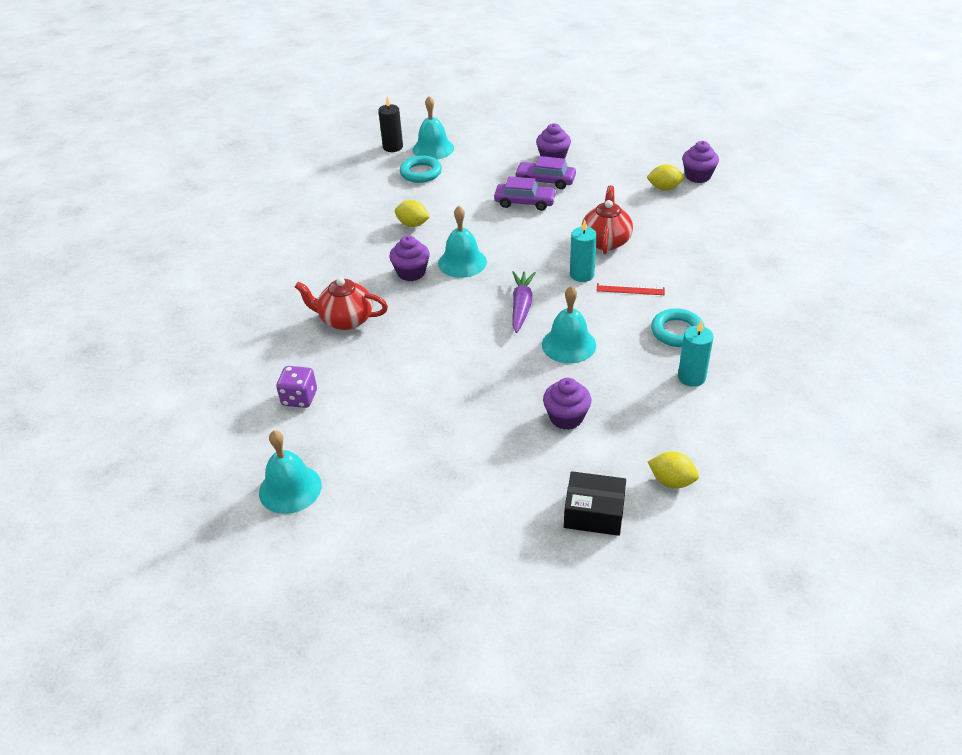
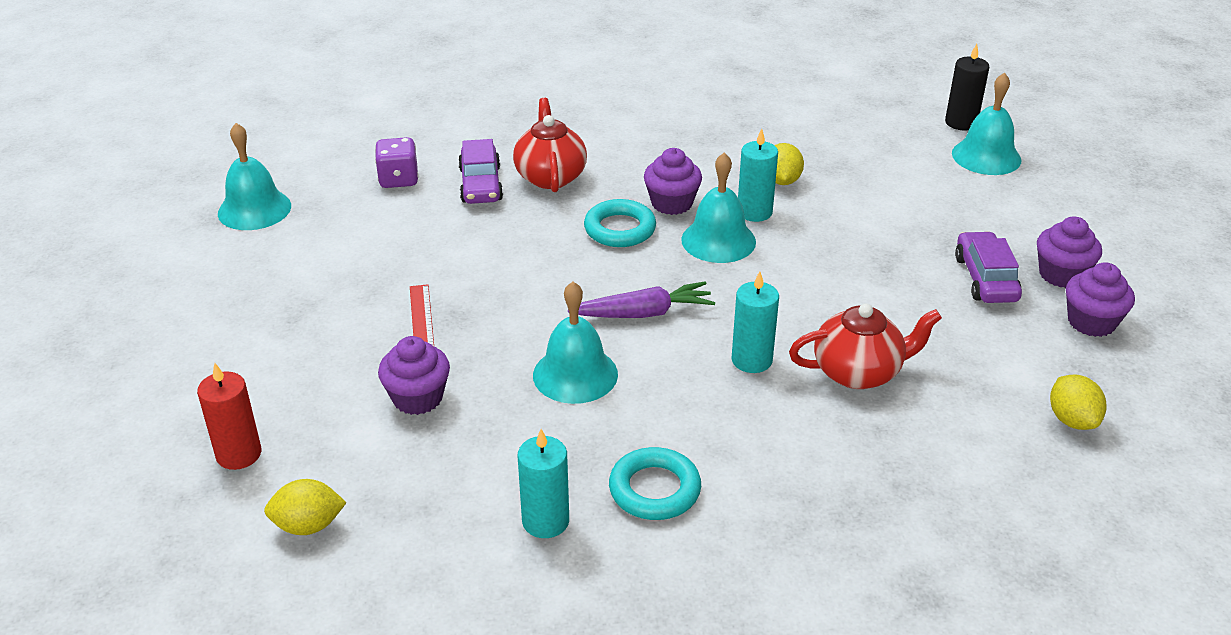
camera: 70 degrees right, 5 degrees down
(421, 173) = (914, 160): turquoise ring -> turquoise ring (620, 229)
(440, 242) = (754, 212): none -> turquoise candle
(525, 202) = (908, 269): purple car -> purple car (480, 184)
(594, 513) = (239, 454): black box -> red candle
(630, 289) = (741, 419): red ruler -> red ruler (421, 318)
(671, 481) = (308, 525): yellow lemon -> yellow lemon turned 75 degrees clockwise
(698, 176) = (1151, 461): purple cupcake -> purple cupcake (1091, 322)

